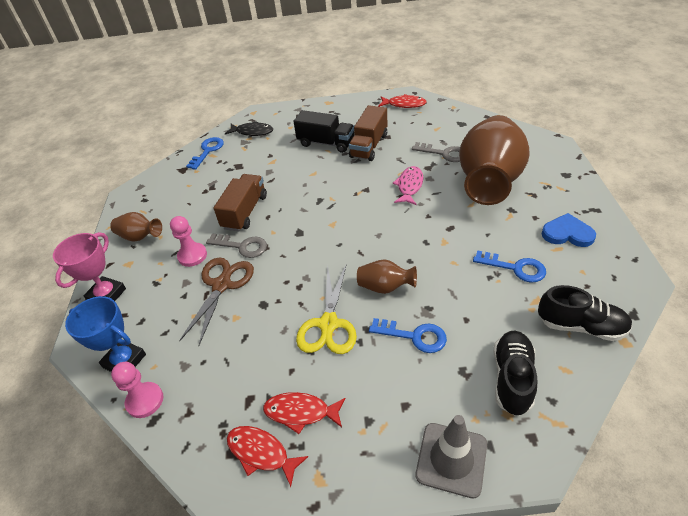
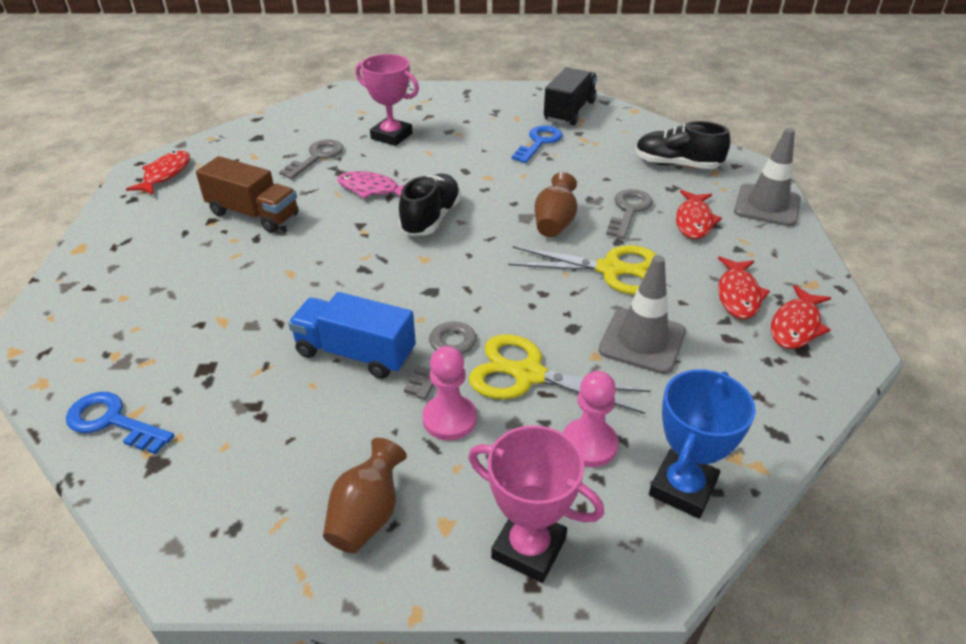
camera: 90 degrees left, 5 degrees down
(145, 400) = (750, 448): pink pawn -> pink pawn (589, 444)
(221, 285) = (528, 375): brown scissors -> yellow scissors
(245, 212) = (355, 353): brown truck -> blue truck
(248, 343) = (642, 341): none -> grey traffic cone
(252, 132) = (95, 350): black fish -> none
(326, 143) = (212, 256): black truck -> black truck (569, 111)
(407, 387) = (694, 221): none -> red fish
(414, 336) = (629, 211): blue key -> grey key
(489, 181) = (391, 136): brown vase -> pink trophy
(567, 233) = (496, 109): blue heart -> none
(580, 326) = (616, 125): black shoe -> black shoe (431, 219)

